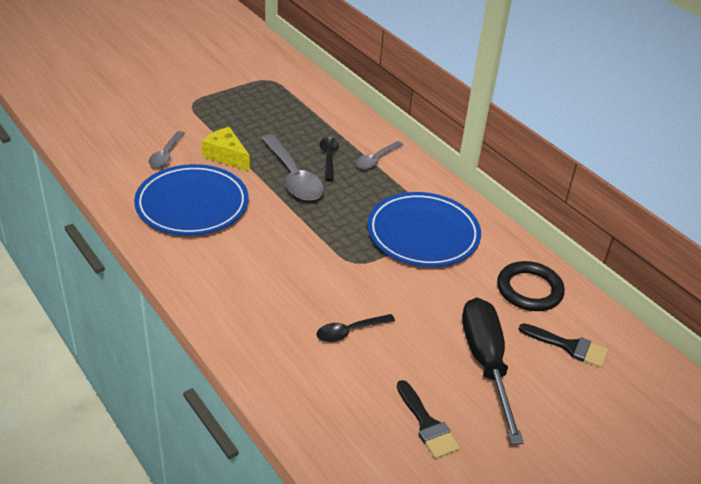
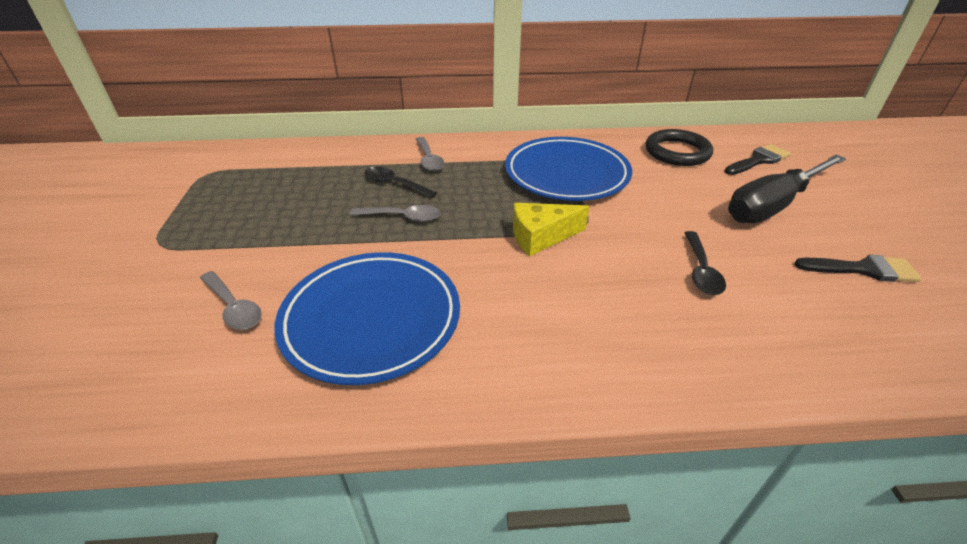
camera: 55 degrees left, 0 degrees up
(226, 156) = (305, 253): yellow cheese -> yellow cheese (541, 237)
(293, 177) = (402, 217): grey spoon -> grey spoon, size x0.57
(486, 363) = (773, 205): black screwdriver -> black screwdriver turned 60 degrees counterclockwise

